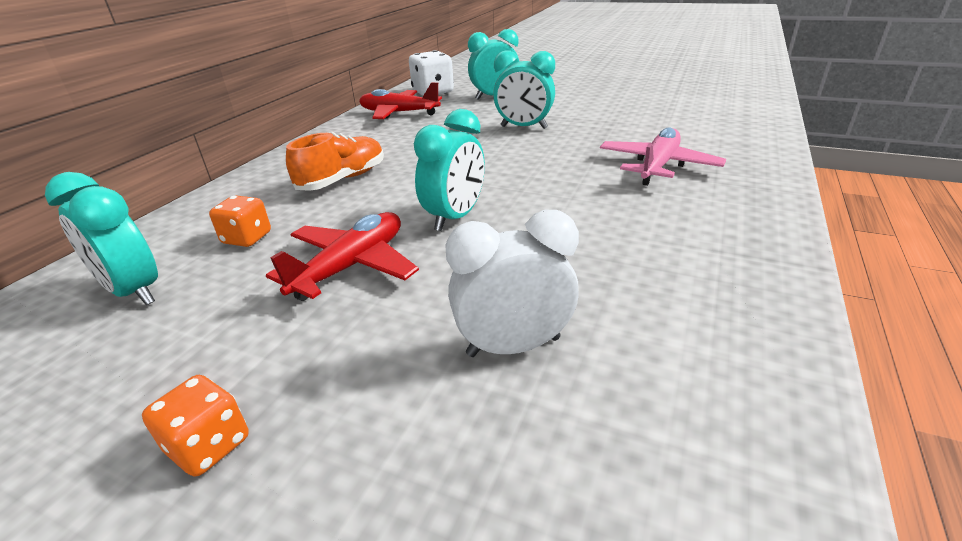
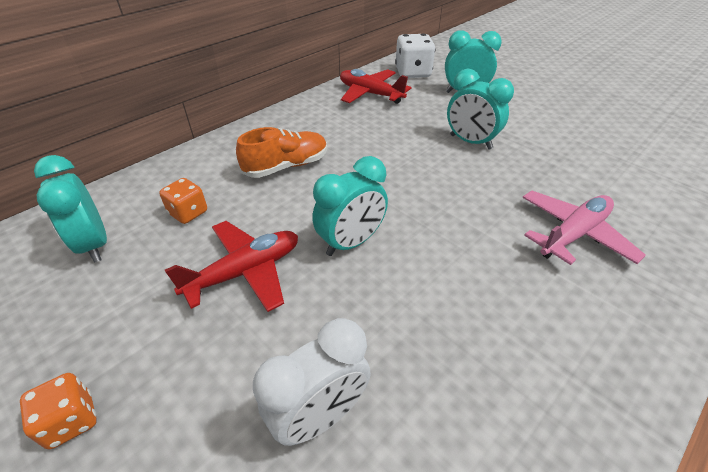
camera: 20 degrees right, 10 degrees up
(513, 346) = (320, 416): white clock -> white clock turned 135 degrees clockwise

